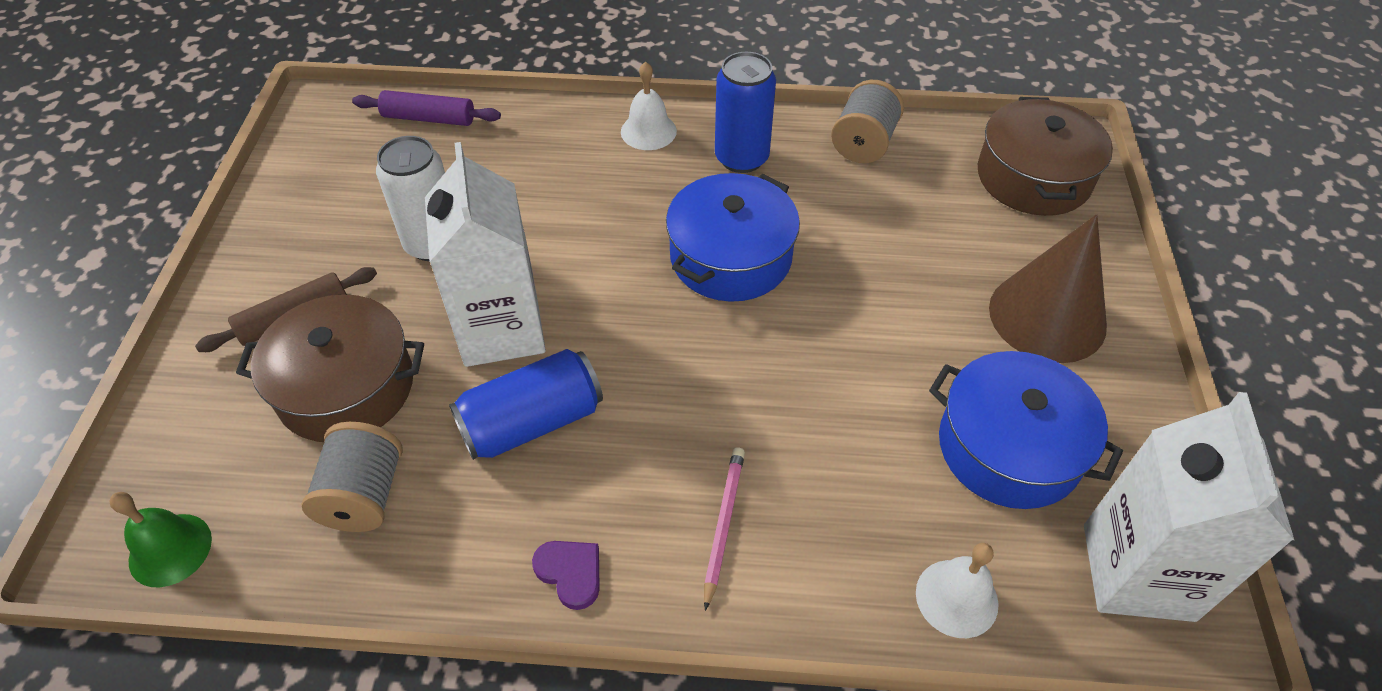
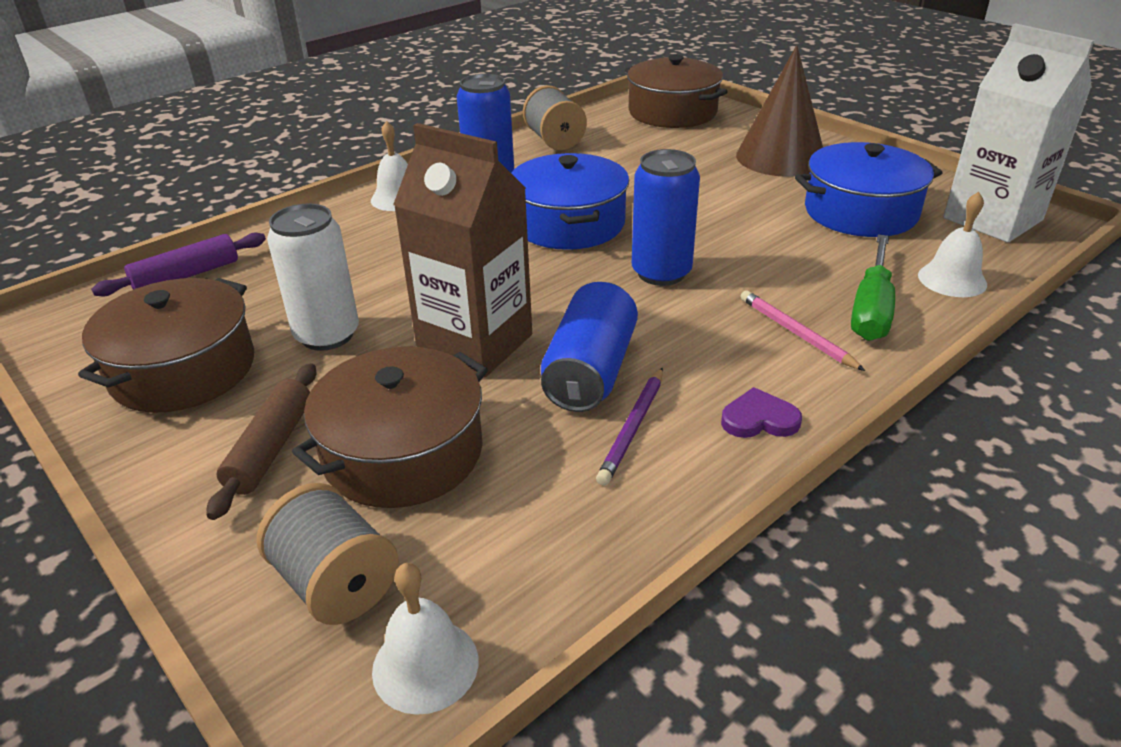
camera: 45 degrees left, 15 degrees down
(170, 549) = (425, 665): green bell -> white bell
(331, 209) = (183, 370): none -> brown pot
(364, 495) = (540, 495): grey spool -> grey spool (336, 583)
(485, 497) = (632, 428): none -> purple pencil
(501, 329) = (475, 343): white carton -> brown carton
(720, 370) = (661, 273): none -> blue can
(825, 559) = (871, 309): none -> green screwdriver

